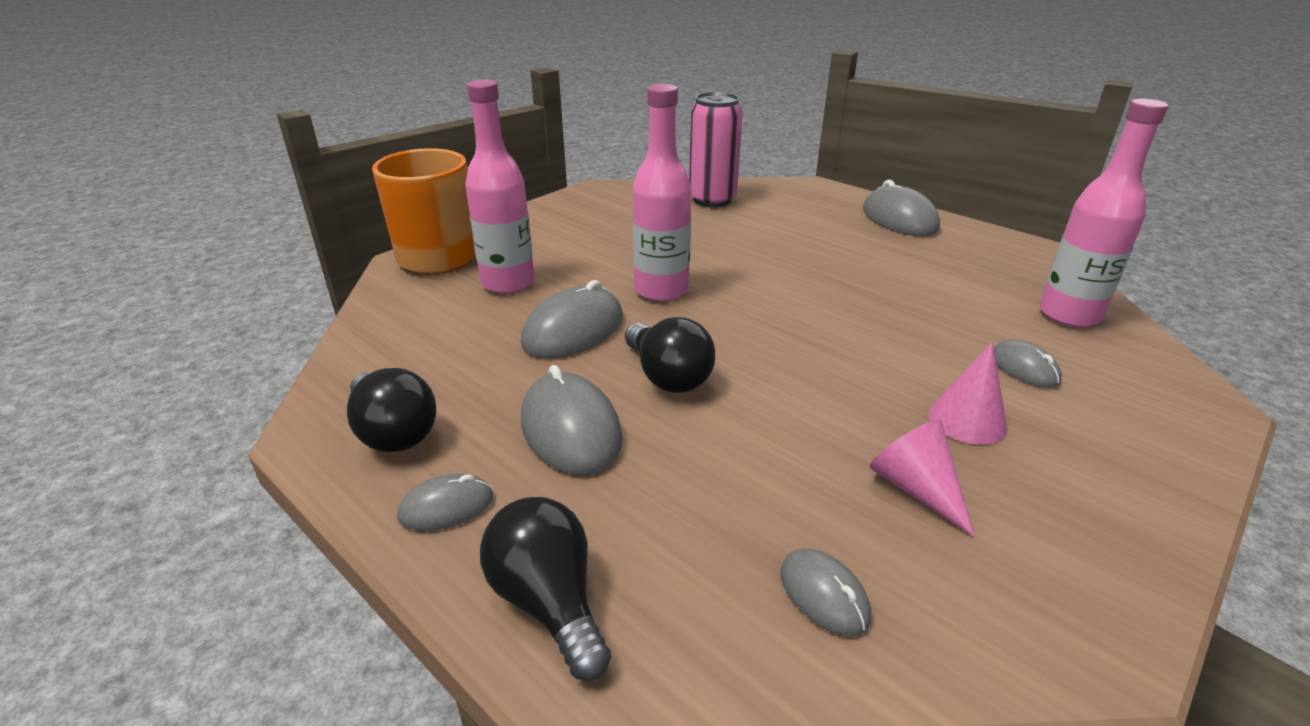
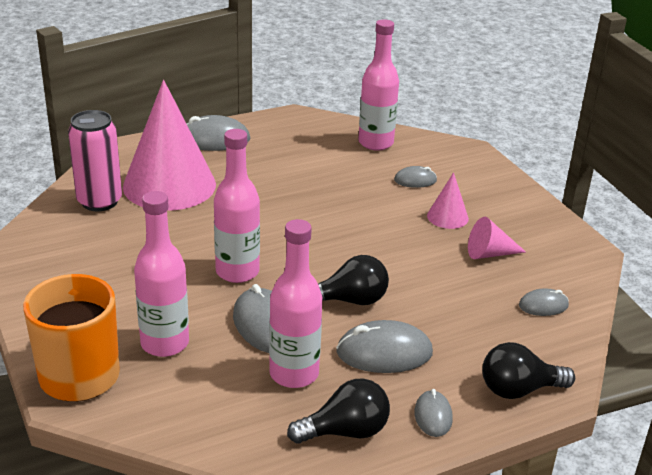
camera: 70 degrees left, 0 degrees up
(492, 369) = (294, 374): none -> pink bottle
(780, 220) = (169, 185): none -> pink cone

